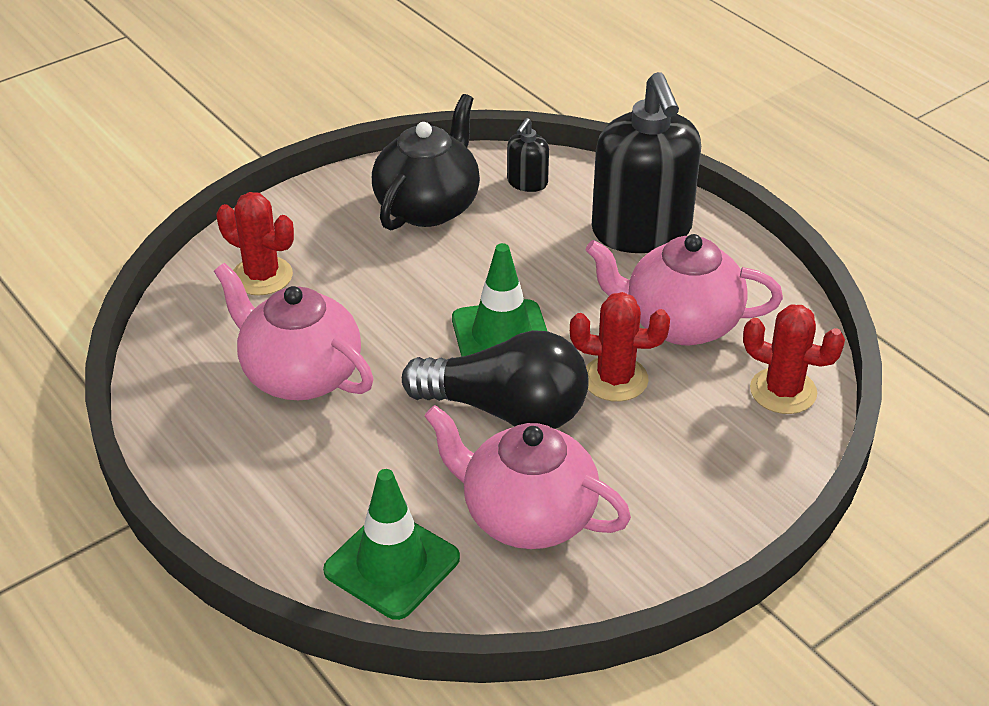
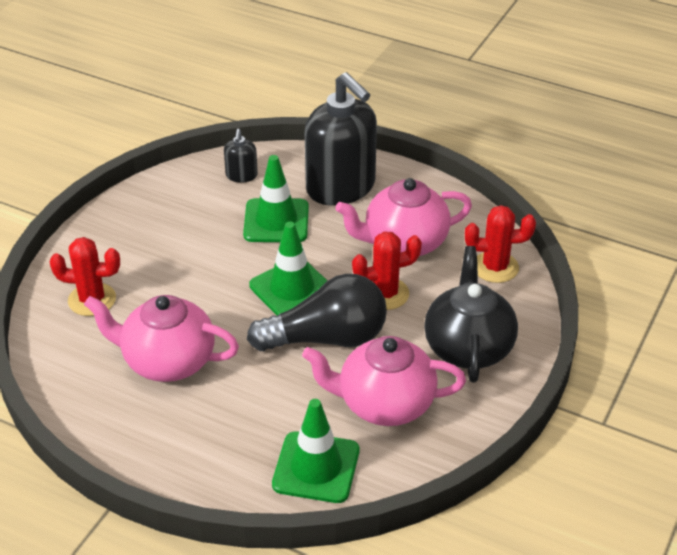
camera: 25 degrees left, 0 degrees up
(428, 206) = (182, 213): black teapot -> black teapot (468, 347)
(534, 249) = (276, 221): none -> green traffic cone

